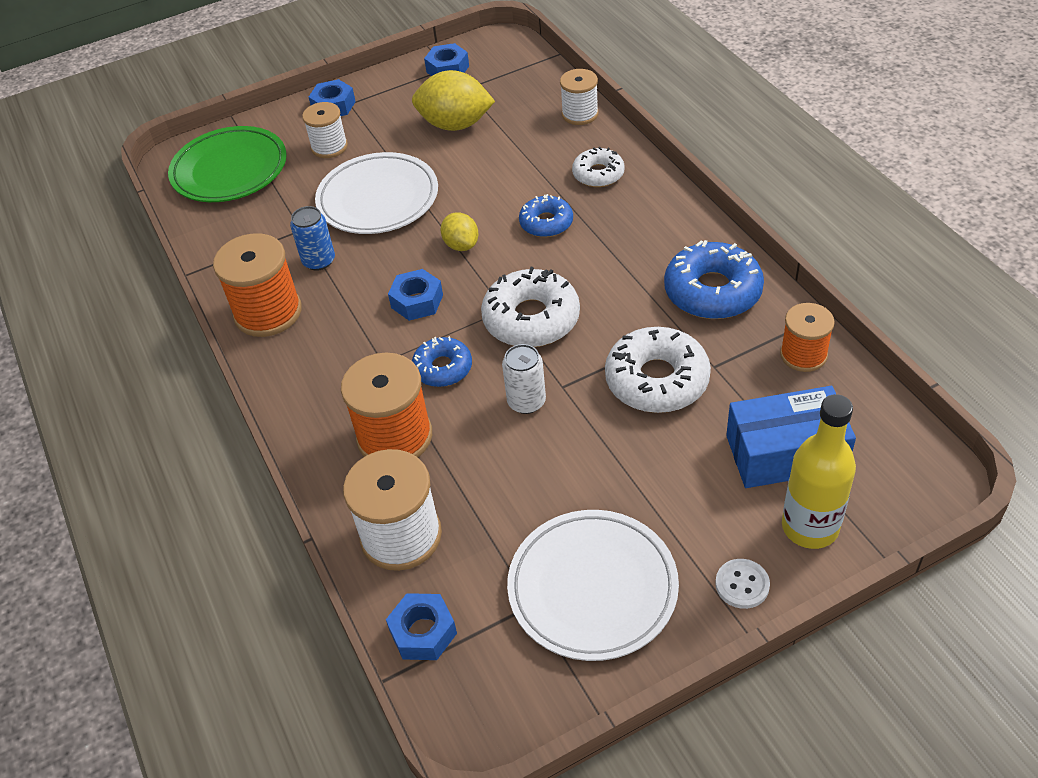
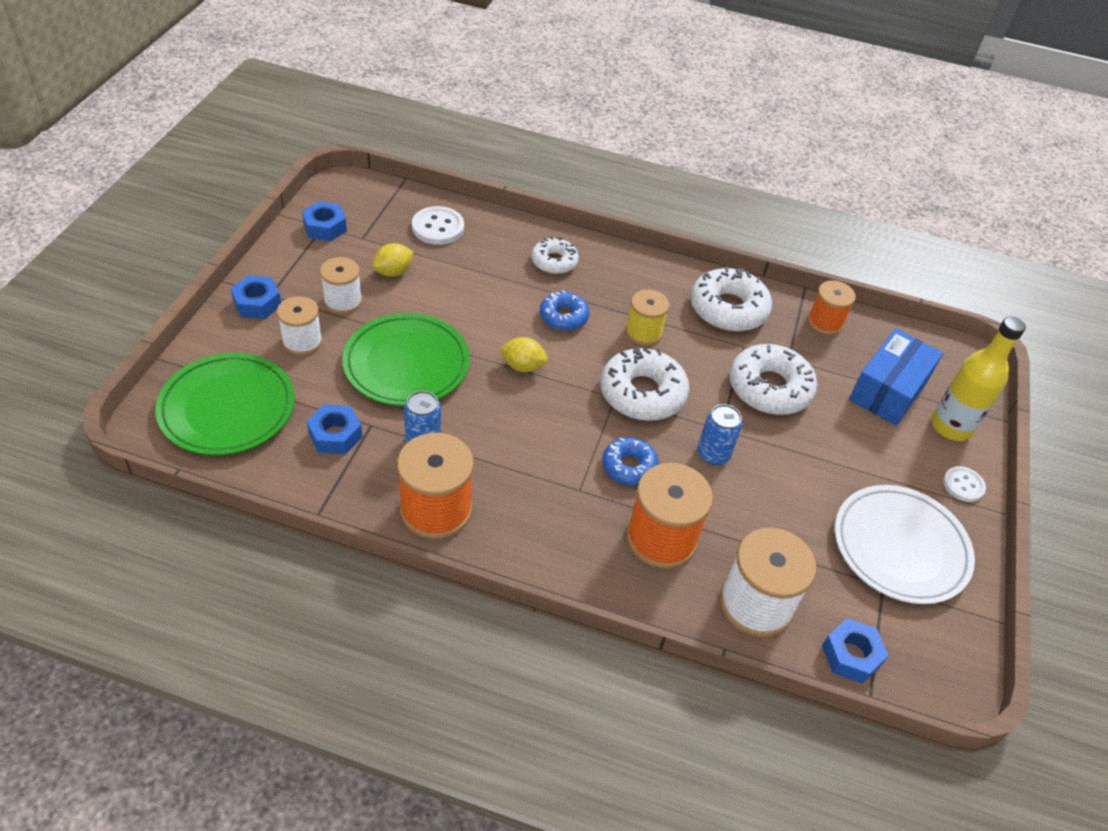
camera: 55 degrees left, 0 degrees up
(378, 199) = (406, 364): white plate -> green plate
(417, 301) = (545, 428): blue nut -> blue nut (335, 435)
(455, 125) = (393, 272): yellow lemon -> yellow lemon, size x0.56
(526, 402) = (713, 454): white can -> blue can
(535, 104) = (438, 227): none -> white button
(580, 114) = (483, 221): white spool -> white spool (343, 301)
(600, 270) = (643, 332): none -> yellow spool
(712, 291) = (728, 309): blue donut -> white donut

